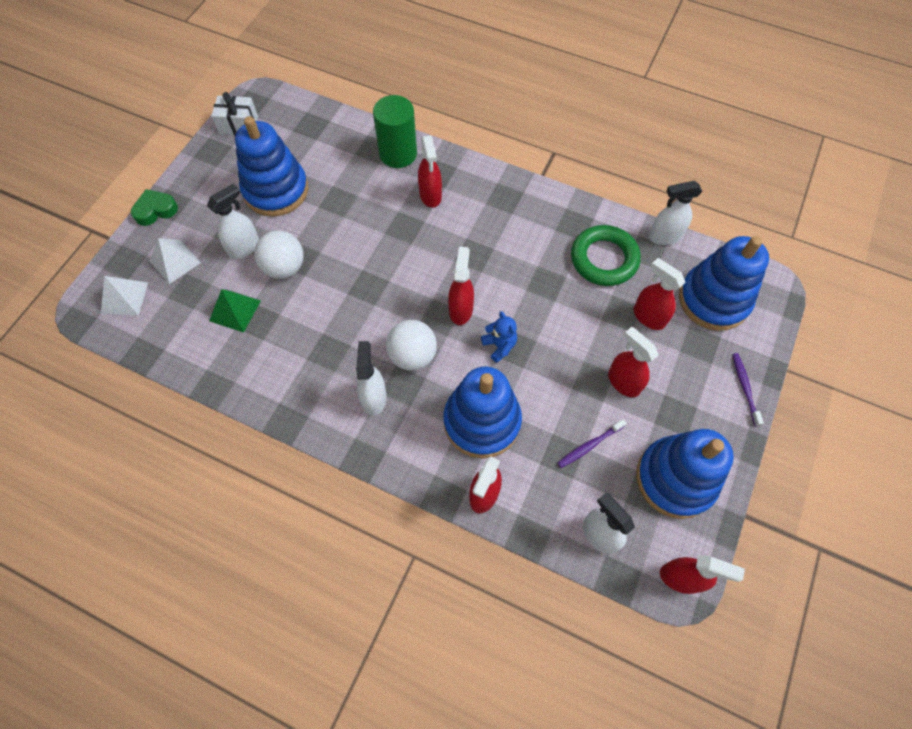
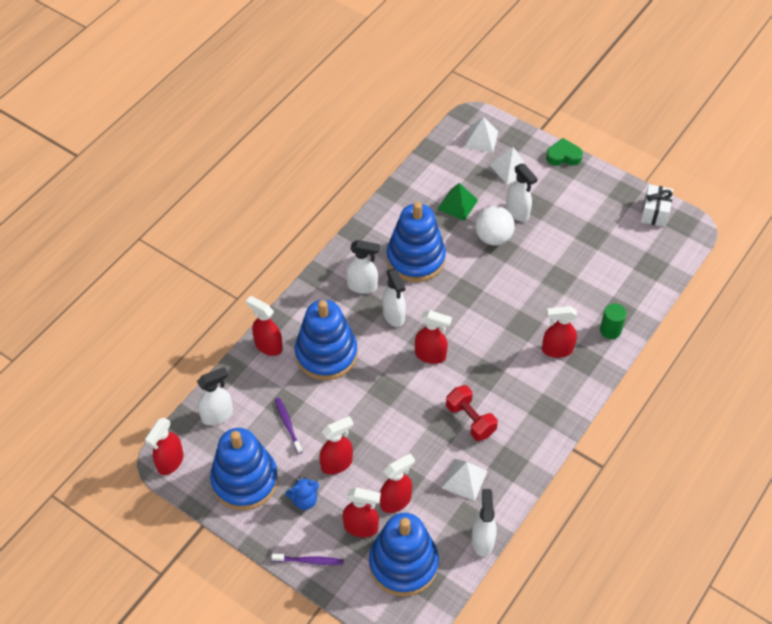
camera: 100 degrees right, 10 degrees down
(155, 210) = (563, 156): green heart -> green heart turned 75 degrees counterclockwise
(276, 190) = (575, 236): blue stacking toy -> blue stacking toy (415, 259)
(398, 154) = (610, 330): green cylinder -> green cylinder, size x0.59
(412, 355) = (394, 315): white ball -> white spray bottle
(499, 346) = (390, 378): blue teddy bear -> blue teddy bear (304, 500)
(533, 262) = (470, 420): none -> red dumbbell
(604, 259) = (464, 479): green ring -> white pyramid
(689, 344) = (361, 527): none -> red spray bottle

